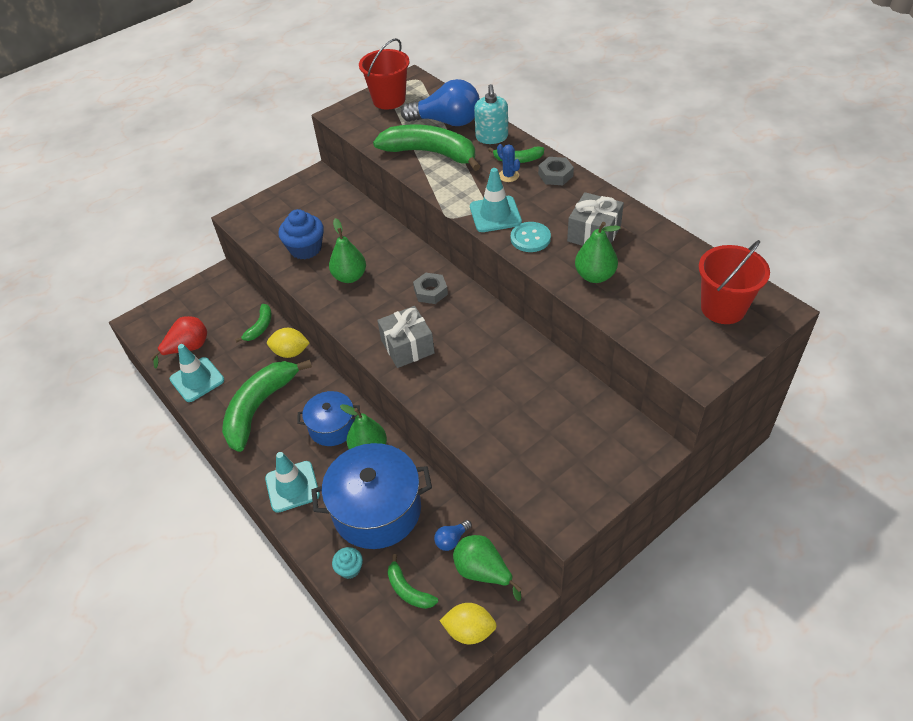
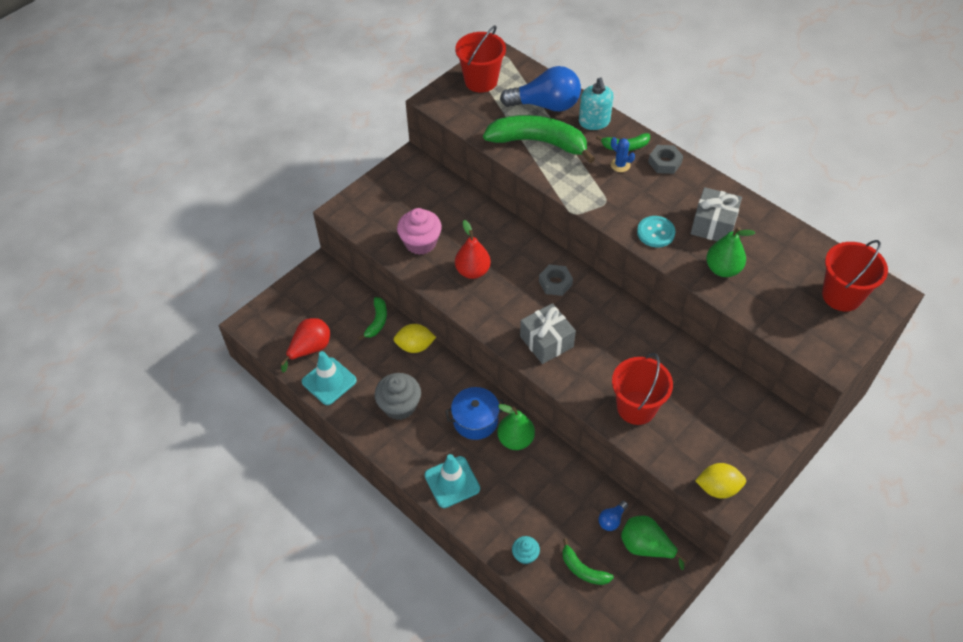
camera: 10 degrees left, 5 degrees up
(259, 408) = (399, 406): green banana -> grey cupcake
(305, 248) = (420, 242): blue cupcake -> pink cupcake
(350, 277) = (472, 271): green pear -> red pear
(377, 510) = (537, 498): blue pot -> none
(469, 631) = (645, 600): yellow lemon -> yellow lemon (718, 488)
(487, 418) = (636, 407): none -> red bucket
(495, 214) = (617, 208): turquoise traffic cone -> none

